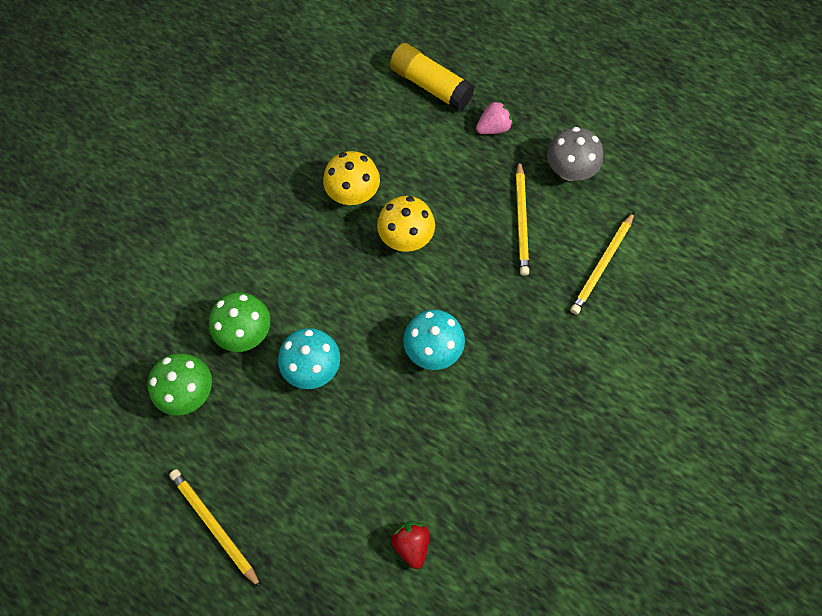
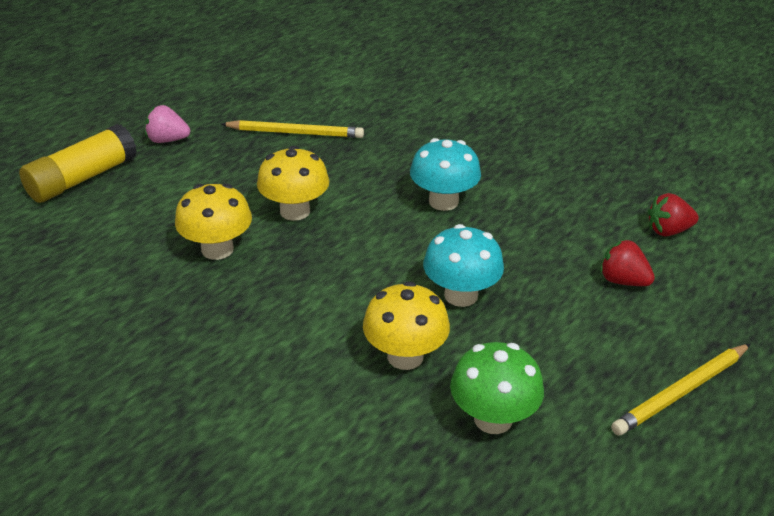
camera: 85 degrees left, 30 degrees down
(245, 332) = (405, 356): green mushroom -> yellow mushroom
(338, 495) = (623, 281): none -> red strawberry
(493, 128) = (167, 140): pink strawberry -> pink strawberry turned 60 degrees counterclockwise
(569, 170) = (244, 100): grey mushroom -> none
(602, 265) = (360, 93): yellow pencil -> none

